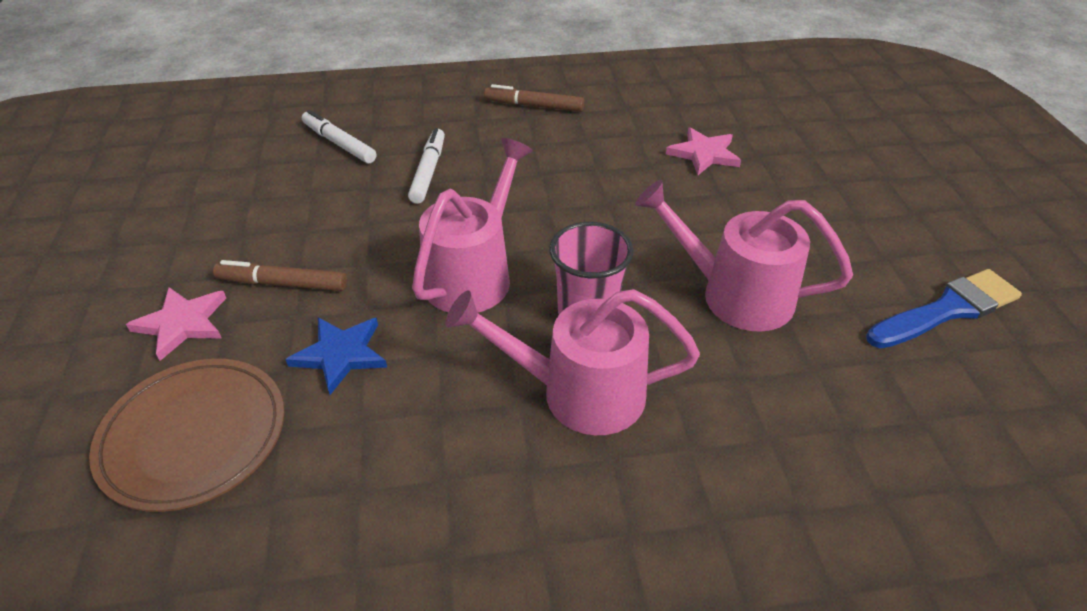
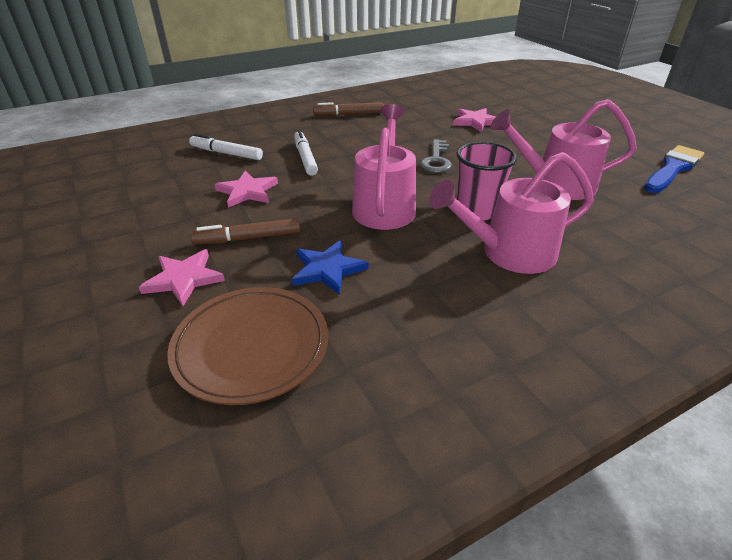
camera: 20 degrees left, 5 degrees down
(326, 211) = (247, 191): none -> pink star
(596, 213) = (436, 160): none -> grey key

